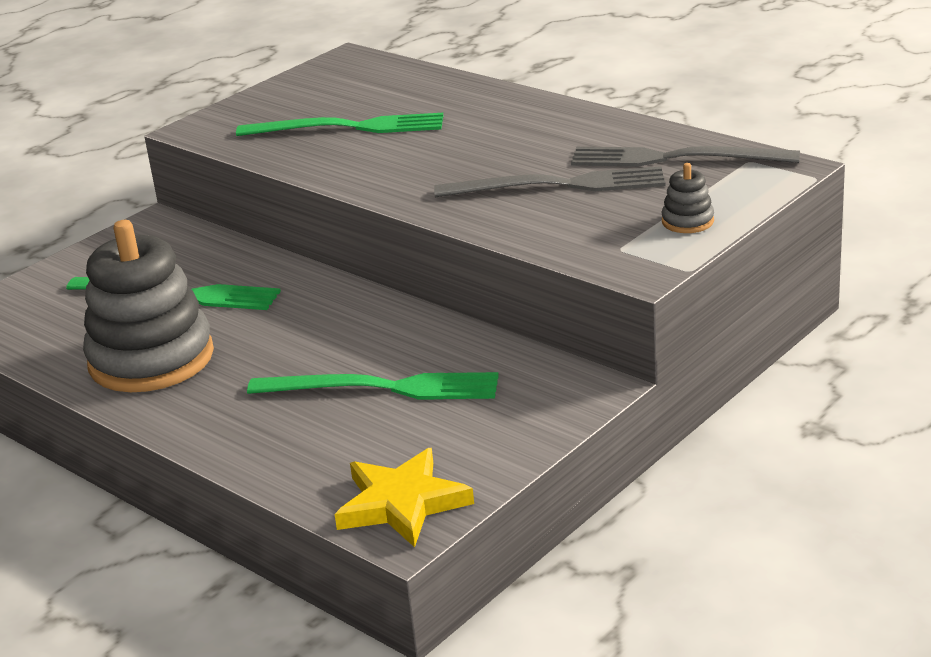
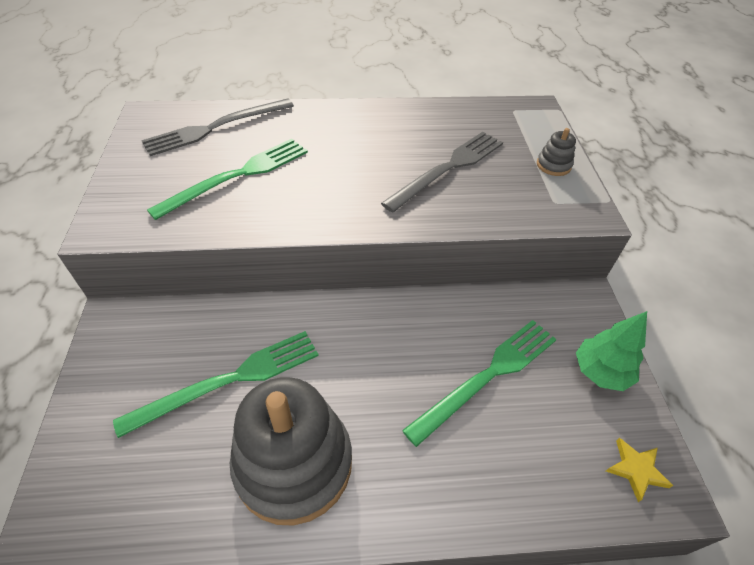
camera: 50 degrees left, 20 degrees up
(402, 503) = (636, 469): yellow star -> yellow star, size x0.56
(496, 438) = (600, 372): none -> green tree
(675, 158) = (476, 123): grey fork -> grey fork (216, 127)

